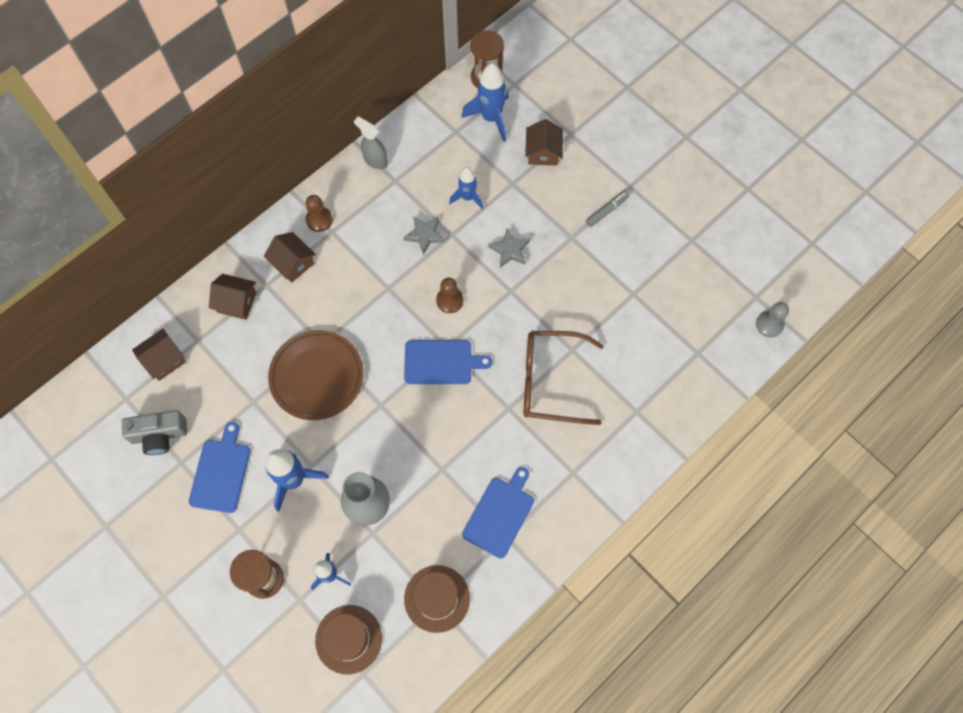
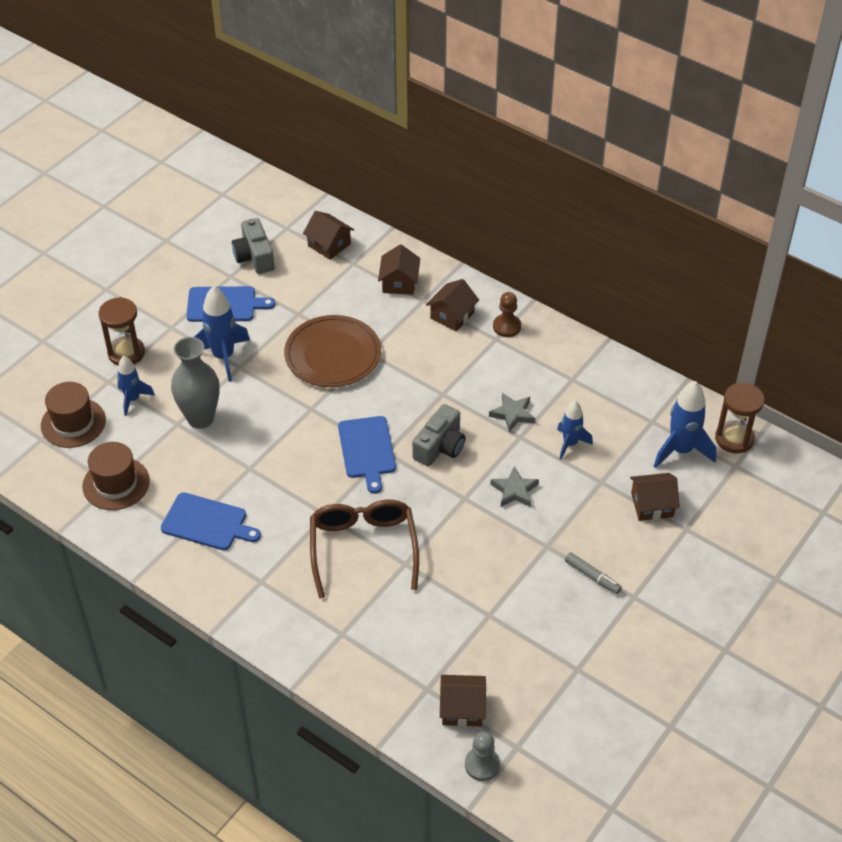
camera: 80 degrees right, 20 degrees down
(375, 160) = (591, 359): grey spray bottle -> none
(449, 300) = (440, 446): brown pawn -> grey camera
(718, 330) = (462, 708): none -> brown house

